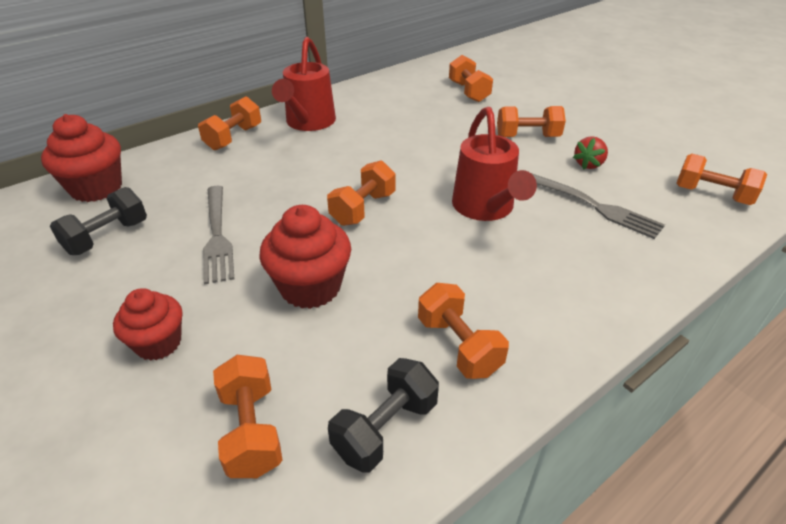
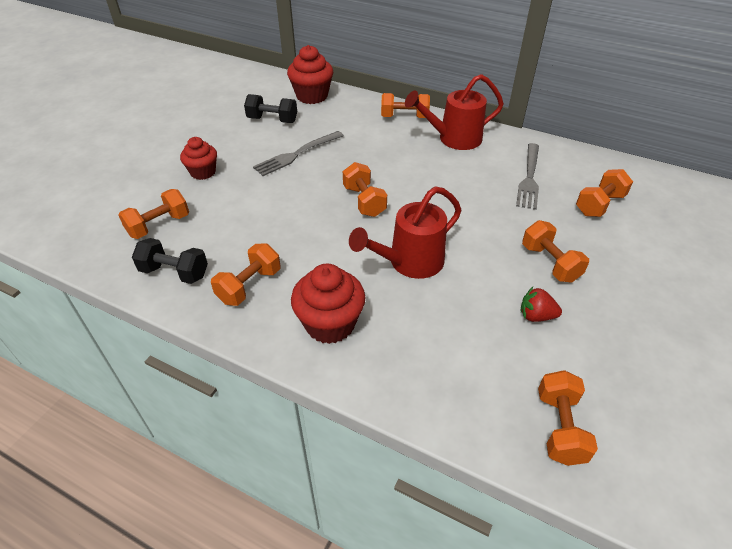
camera: 65 degrees right, 5 degrees up
(310, 287) = (271, 207): red cupcake -> red cupcake (330, 324)
(363, 209) = (364, 201): orange dumbbell -> orange dumbbell turned 60 degrees clockwise
(595, 206) = (464, 331): grey fork -> grey fork (529, 178)

